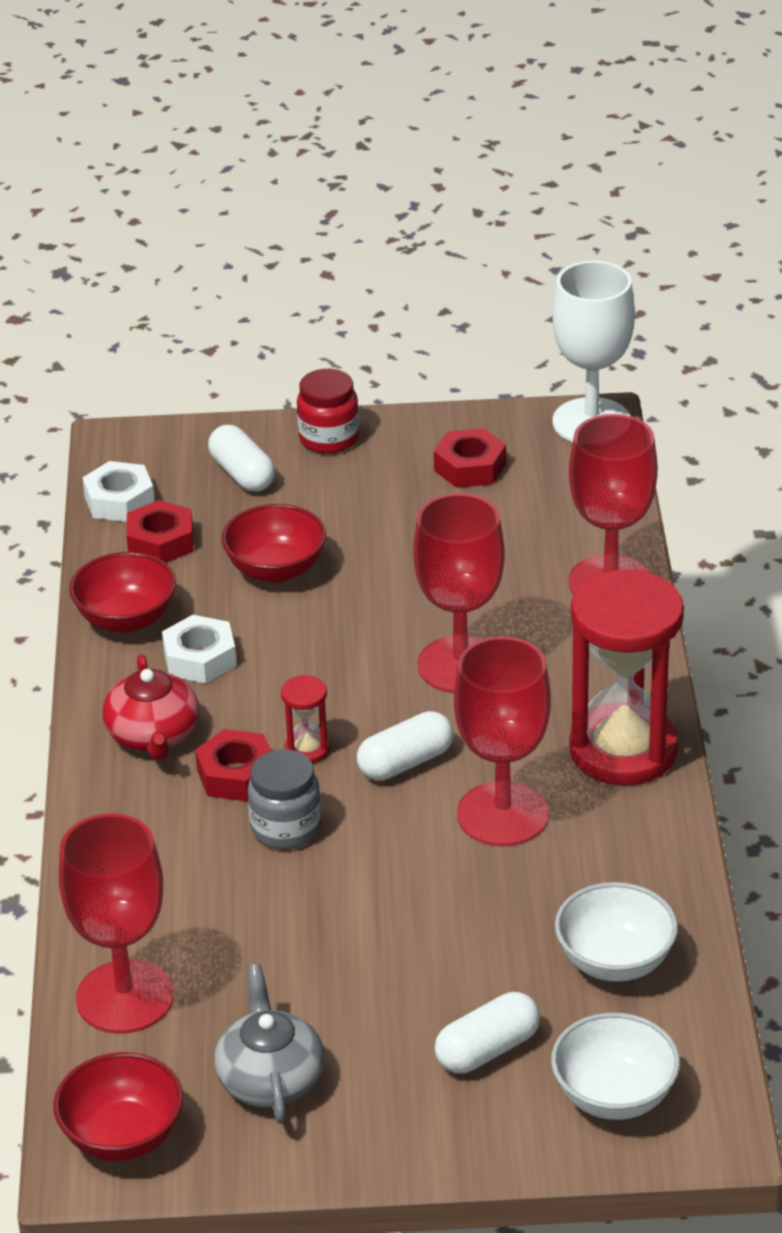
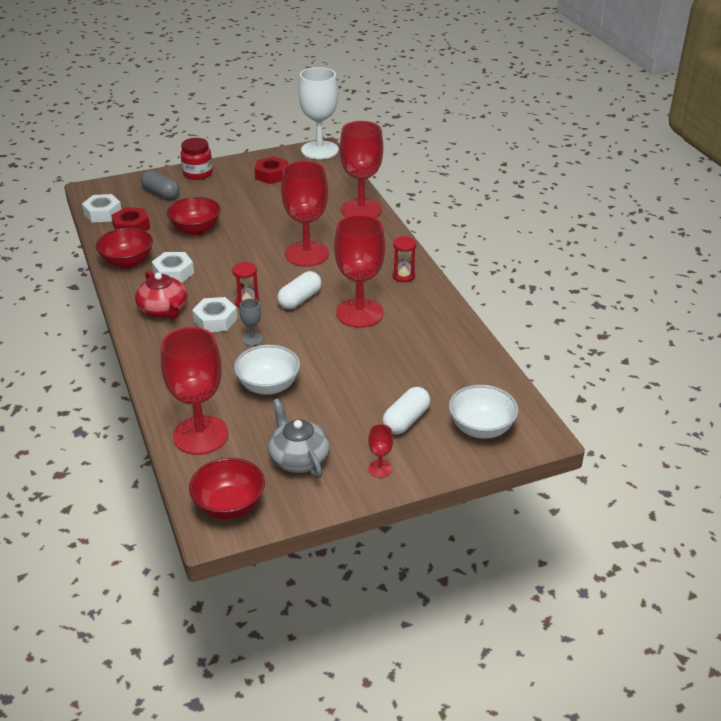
camera: 20 degrees left, 0 degrees up
(236, 775) = (215, 320): red nut -> white nut
(242, 474) = (161, 193): white capsule -> grey capsule
(286, 828) = (252, 339): grey jar -> grey goblet
(400, 1130) = (380, 469): none -> red goblet
(615, 961) = (448, 367): white bowl -> white bowl (268, 386)
(623, 750) = (403, 276): red hourglass -> red hourglass, size x0.42

